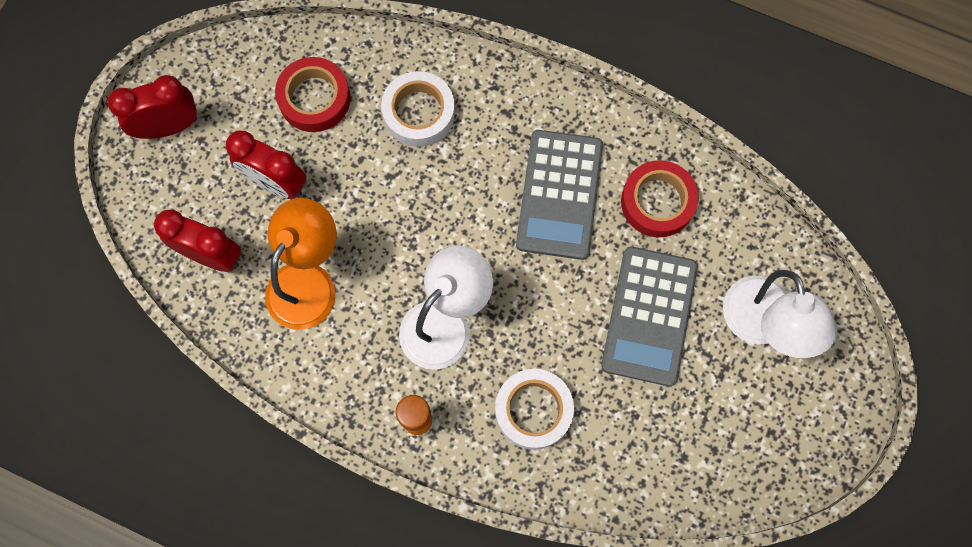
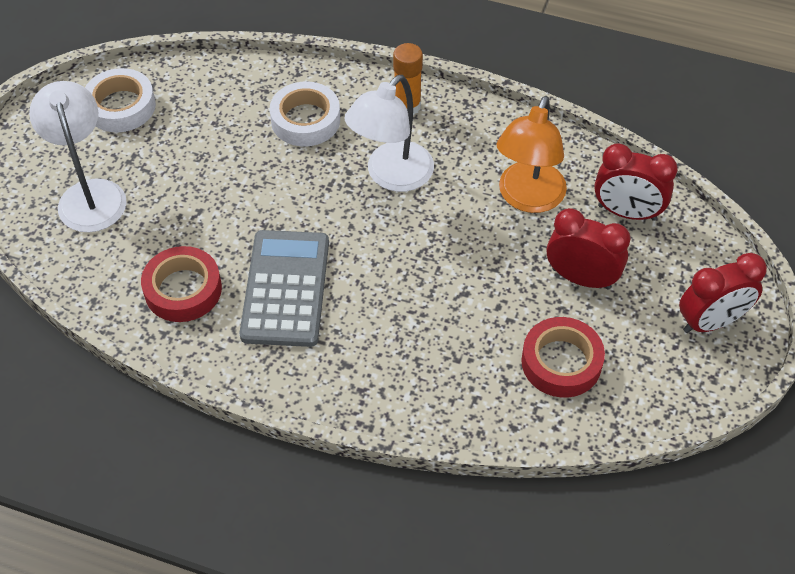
camera: 175 degrees right, 20 degrees down
(419, 113) = (443, 356): white tape -> white tape (121, 106)
(649, 316) = (197, 194): grey calculator -> none

